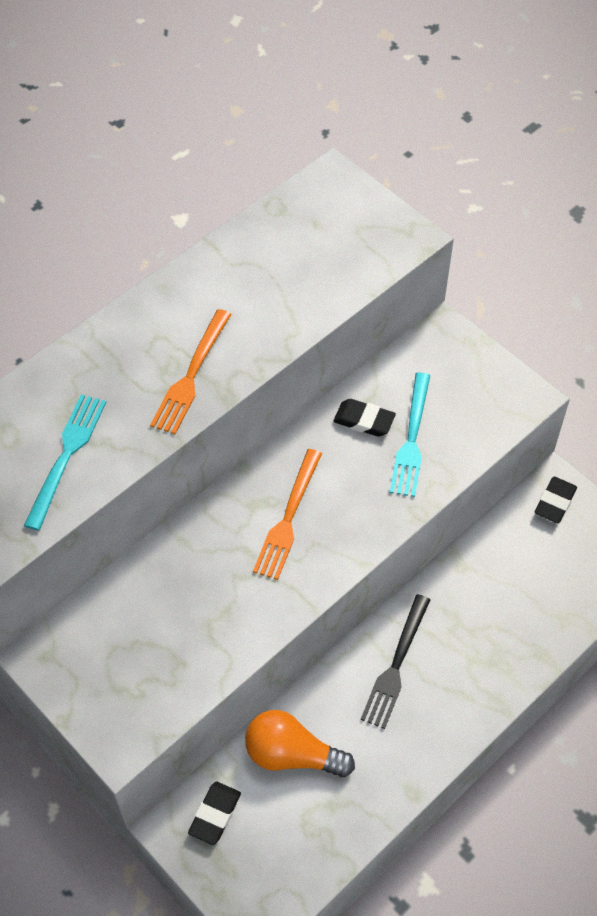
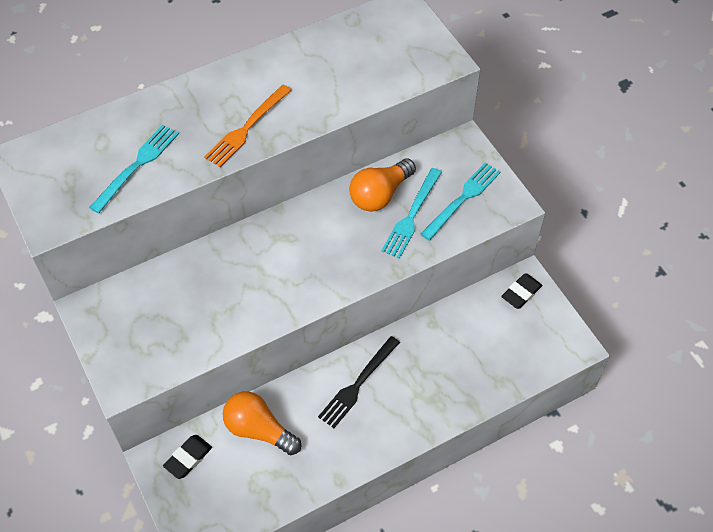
camera: 15 degrees right, 0 degrees up
(288, 518) = (298, 253): orange fork -> none
(364, 420) = (380, 194): black eraser -> orange light bulb
(466, 403) = (462, 199): none -> turquoise fork

